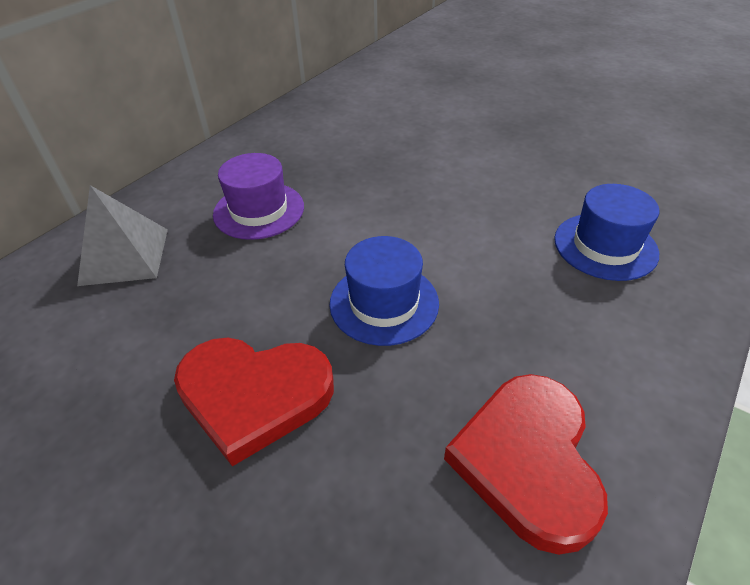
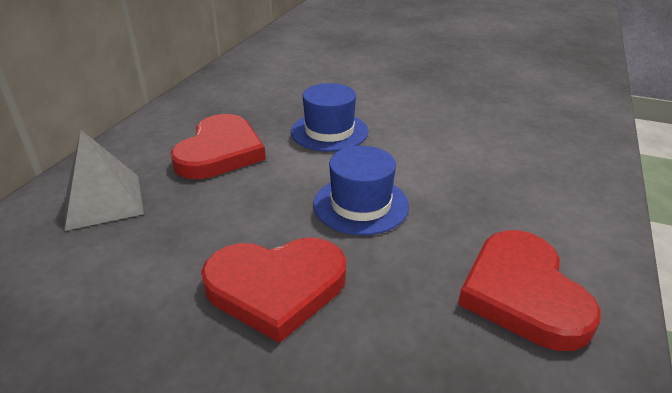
camera: 15 degrees left, 10 degrees down
(259, 210) = (220, 152): purple hat -> red heart
(605, 246) = (518, 144): blue hat -> blue hat (329, 131)

